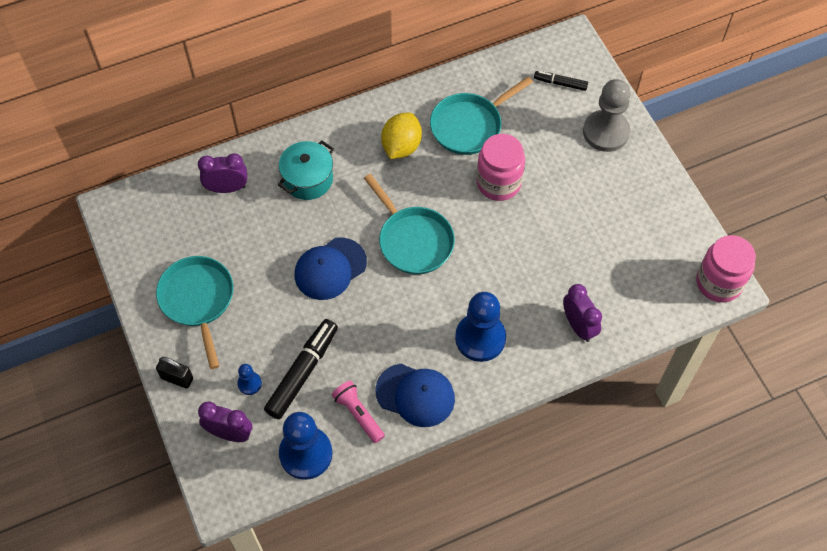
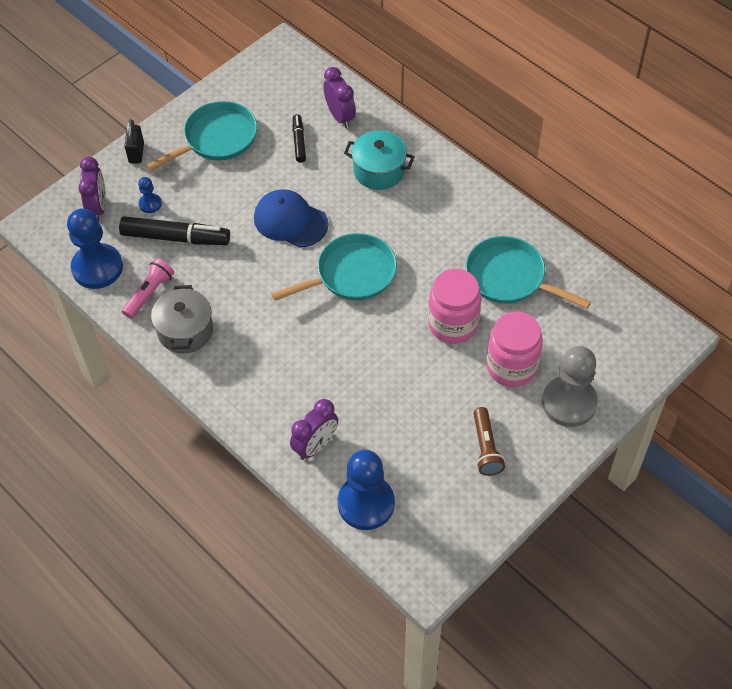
camera: 70 degrees right, 5 degrees down
(401, 146) = (454, 230): yellow lemon -> none
(413, 240) = (351, 274): turquoise pan -> turquoise pan turned 150 degrees counterclockwise
(415, 395) = (185, 331): blue cap -> grey pot
(480, 338) = (266, 364): blue pawn -> blue pawn (366, 503)
(560, 83) = (609, 341): black marker -> black marker (299, 141)
(625, 203) = (486, 448): none -> brown flashlight
(718, 283) = (427, 568): pink jar -> pink jar (511, 366)

